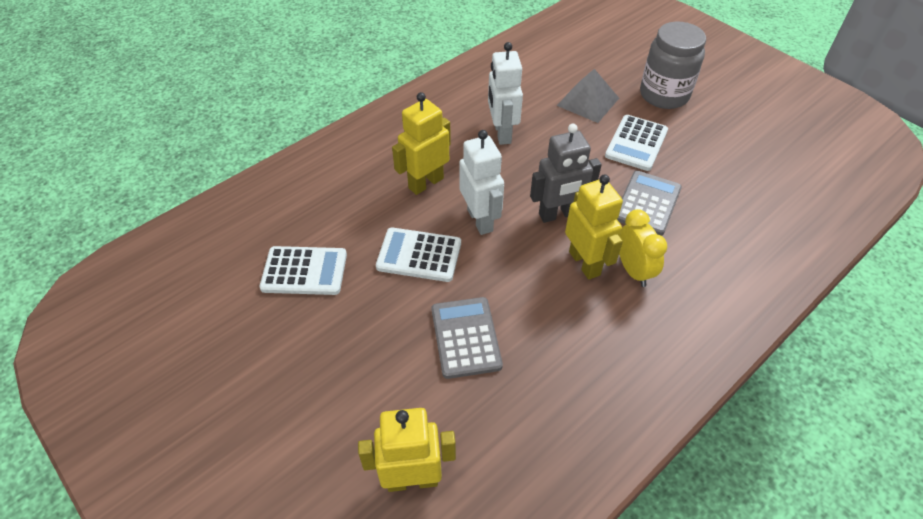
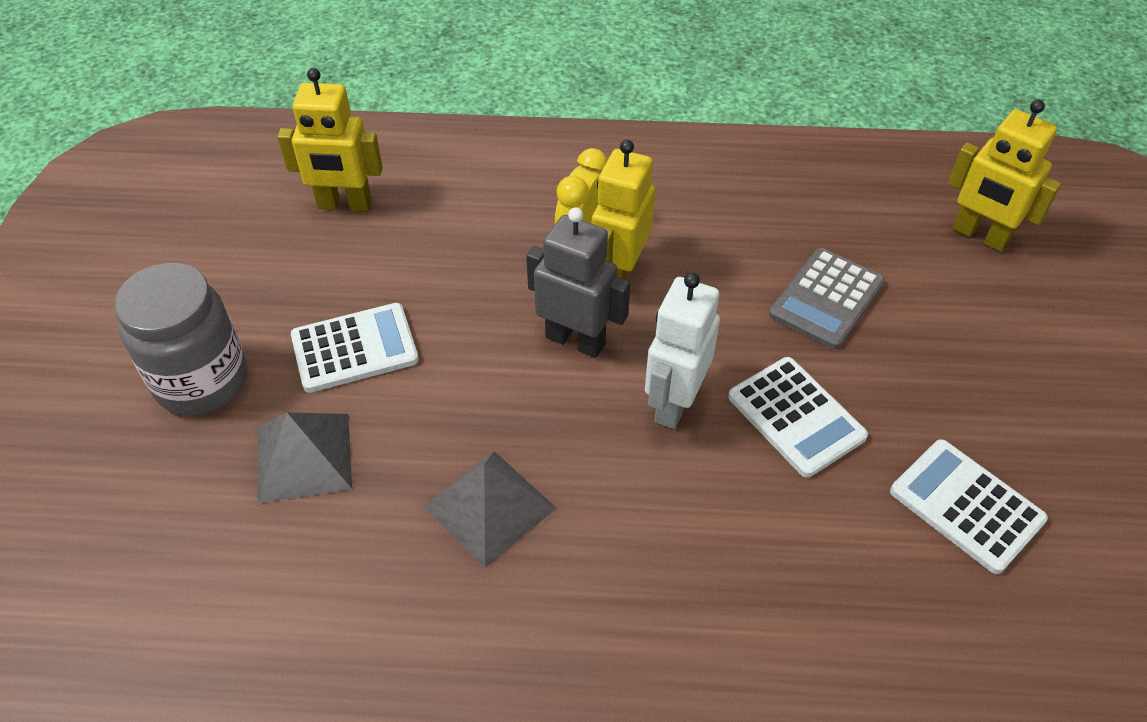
camera: 135 degrees left, 0 degrees up
(425, 183) = (688, 512): yellow robot -> yellow robot (344, 204)
(502, 133) = (489, 506): white robot -> grey pyramid
(647, 203) = (464, 278): grey calculator -> none

